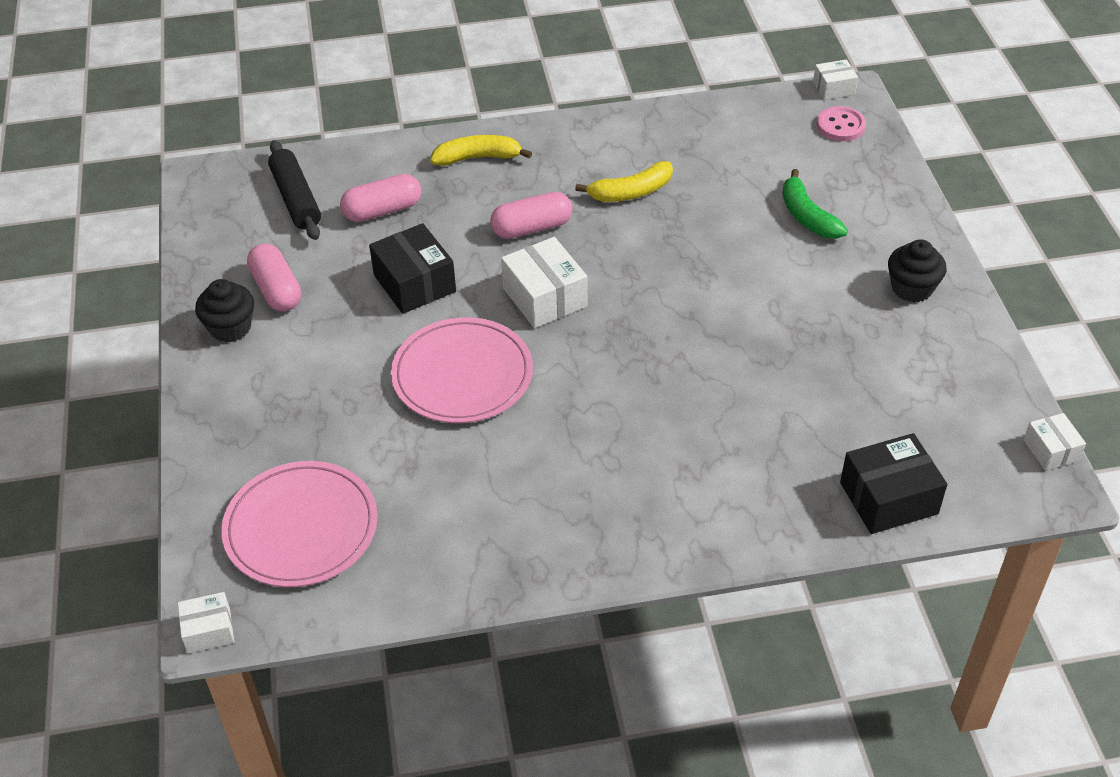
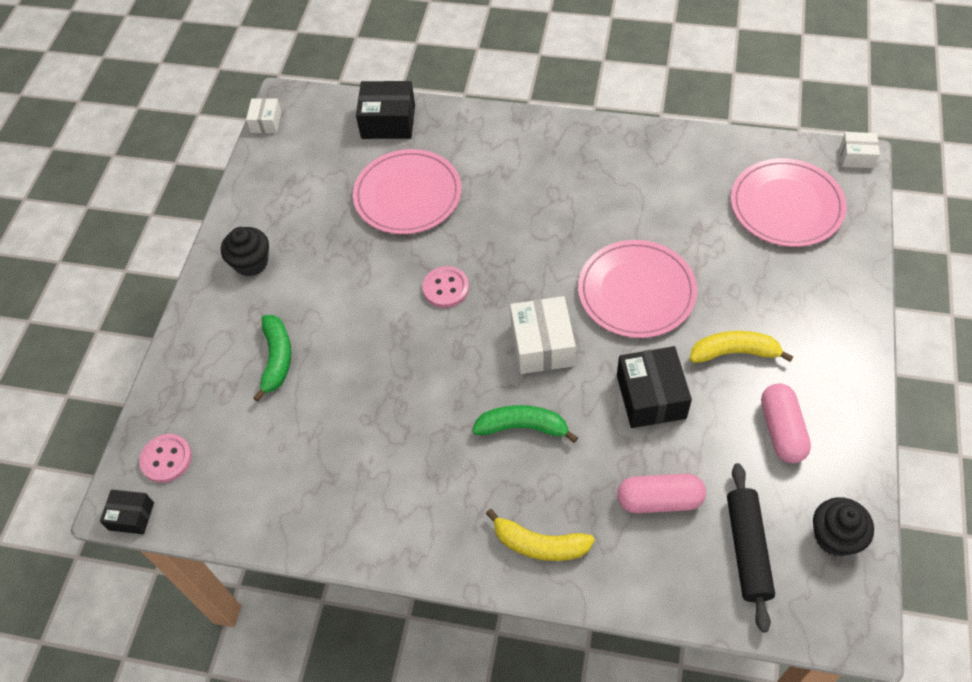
camera: 155 degrees left, 10 degrees up
(230, 327) = (829, 400): black cupcake -> black cupcake (835, 537)
(532, 228) = (522, 427): pink capsule -> green banana
(631, 192) = (410, 441): yellow banana -> yellow banana (734, 352)
(678, 321) = (445, 288): none -> pink button
(791, 408) = (408, 195): none -> pink plate
(833, 88) = (131, 516): white box -> black box

